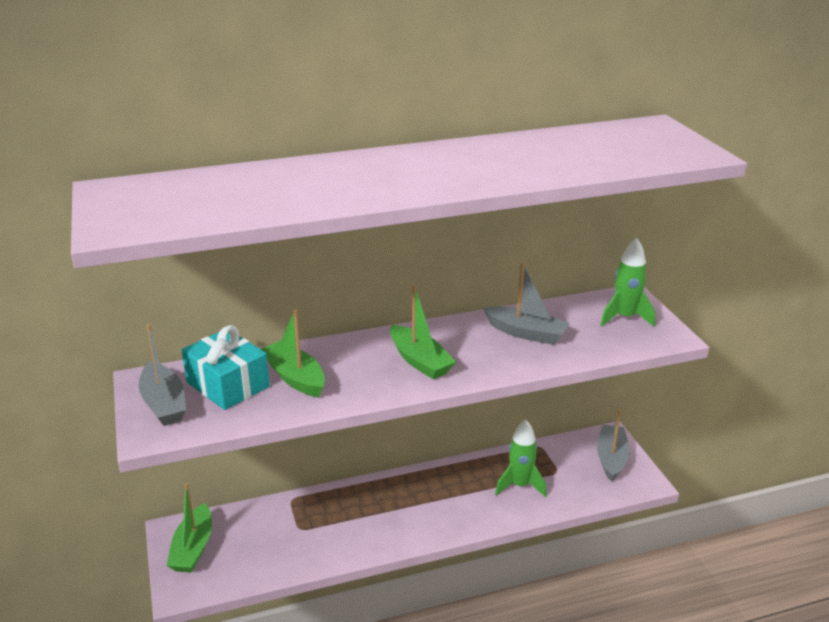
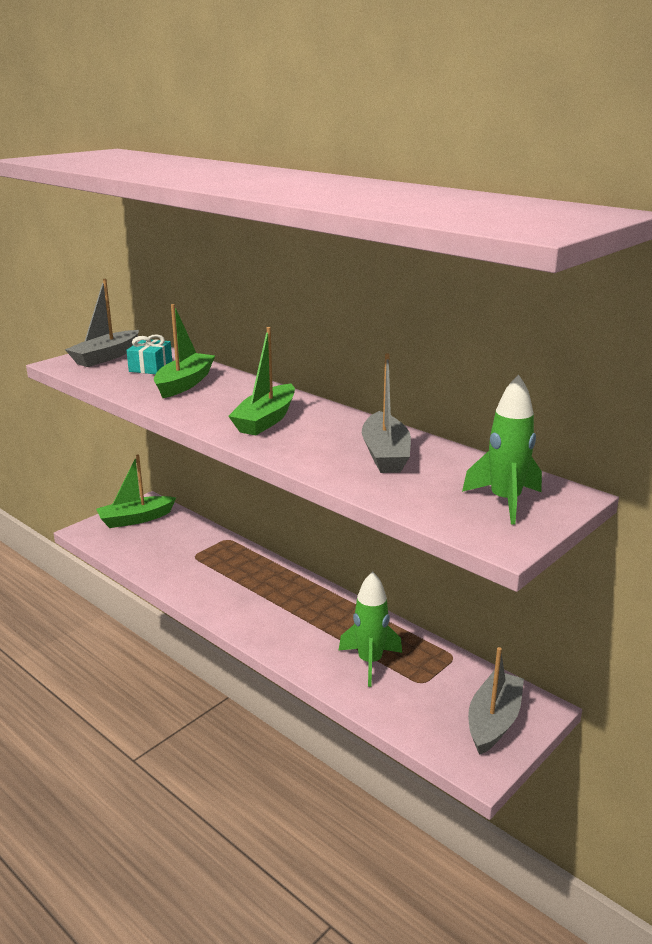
camera: 60 degrees right, 5 degrees down
(228, 384) = (150, 367): turquoise gift -> turquoise gift, size x0.60
(611, 458) = (493, 721): grey boat -> grey boat turned 45 degrees counterclockwise

